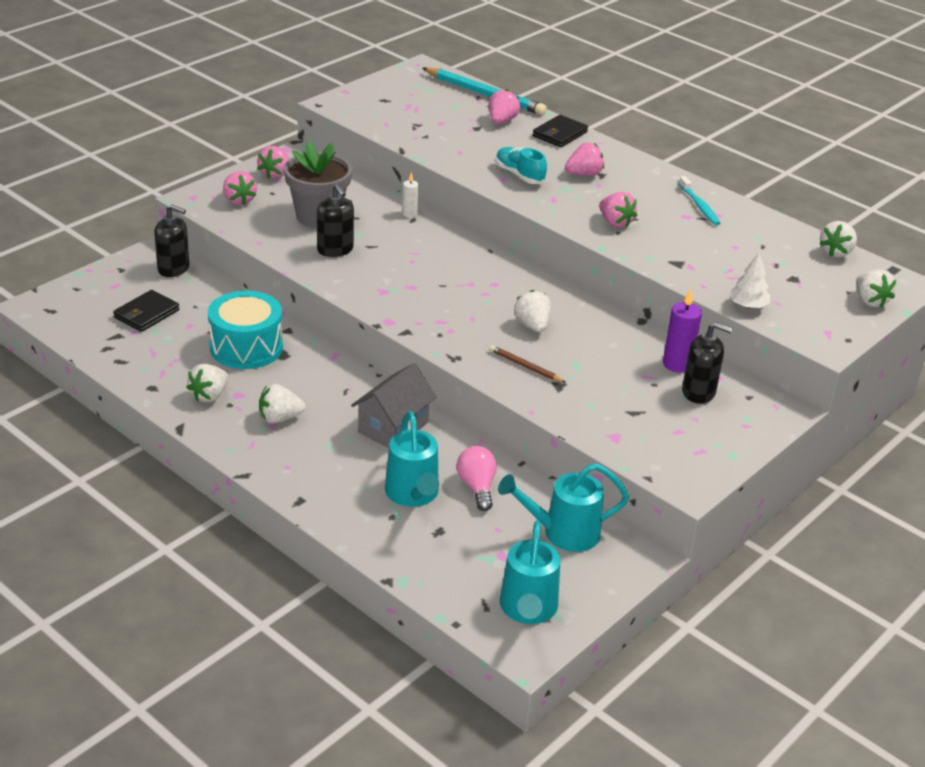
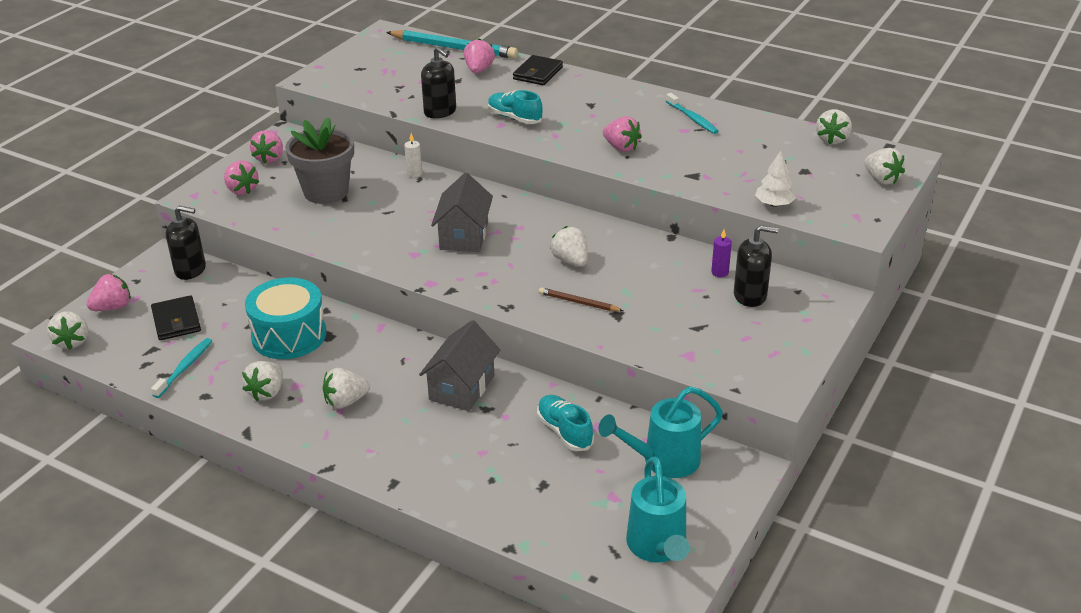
camera: 10 degrees left, 0 degrees up
(47, 315) = (72, 341): none -> white strawberry
(141, 358) = (185, 367): none -> turquoise toothbrush
(146, 314) = (176, 321): black wallet -> black wallet turned 45 degrees counterclockwise
(335, 249) = (353, 221): black soap dispenser -> black soap dispenser (440, 112)
(413, 495) = (505, 453): turquoise watering can -> none
(436, 282) = (464, 236): none -> grey house
(477, 487) = (564, 431): pink light bulb -> turquoise shoe
(584, 174) = (574, 107): pink strawberry -> pink strawberry (113, 307)
(677, 364) = (720, 272): purple candle -> purple candle, size x0.60

